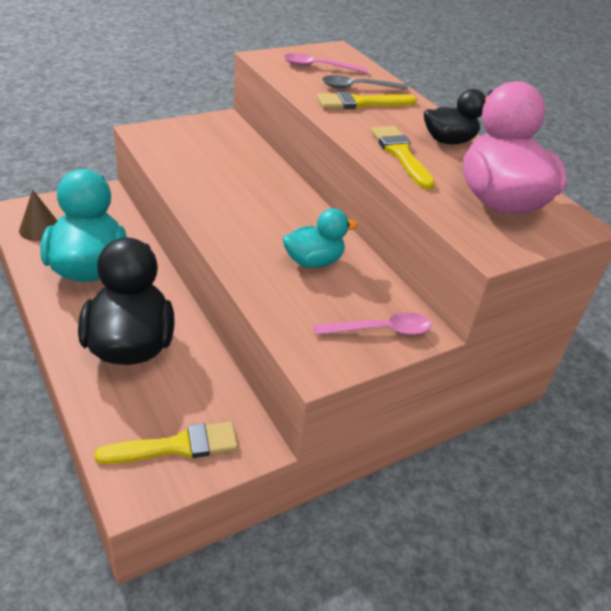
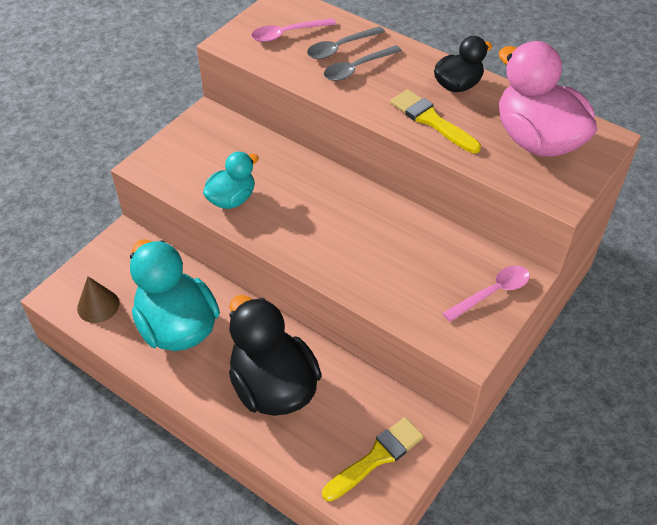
camera: 20 degrees left, 10 degrees up
(313, 261) = (399, 248): turquoise duck -> turquoise duck (232, 199)
(361, 103) = (357, 68): yellow brush -> grey spoon

